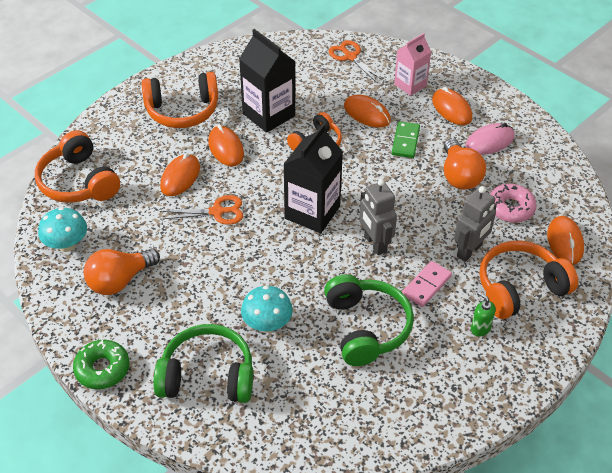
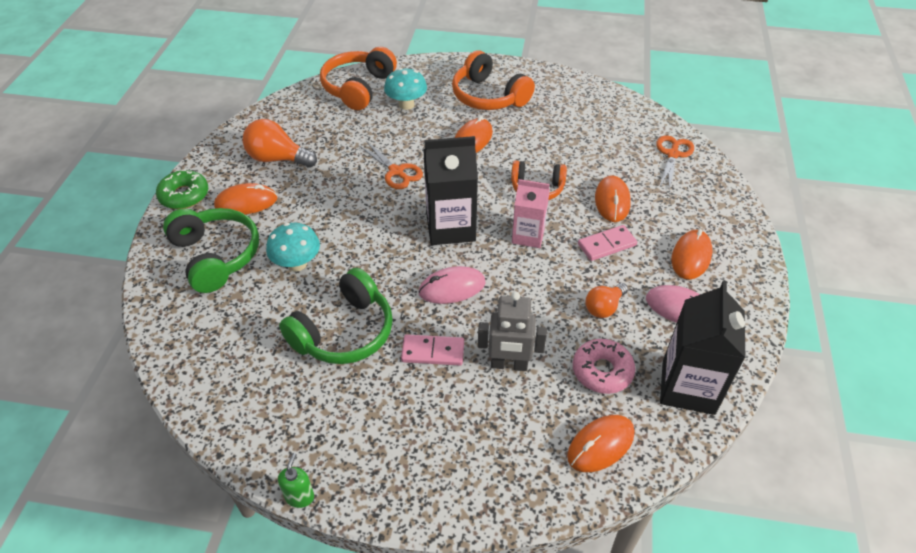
camera: 55 degrees right, 0 degrees up
(67, 245) = (291, 115): turquoise mushroom -> turquoise mushroom (406, 104)
(180, 177) = (414, 133): orange mouse -> orange mouse (246, 202)
(268, 115) = (539, 143): black carton -> black carton (688, 387)
(375, 244) = (452, 288): grey robot -> pink mouse
(405, 141) = (607, 245): green domino -> pink domino
(410, 85) = (687, 211): pink carton -> pink carton (528, 235)
(459, 176) = (604, 307): orange light bulb -> orange light bulb, size x0.63
(480, 328) = (412, 423): green soap dispenser -> green soap dispenser (300, 496)
(520, 288) = (496, 433): orange headphones -> none

